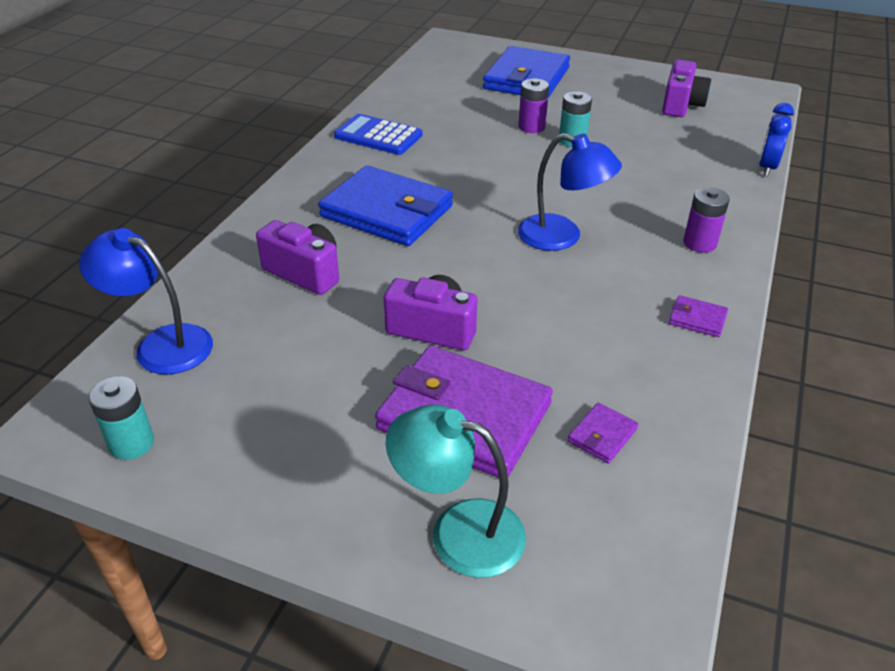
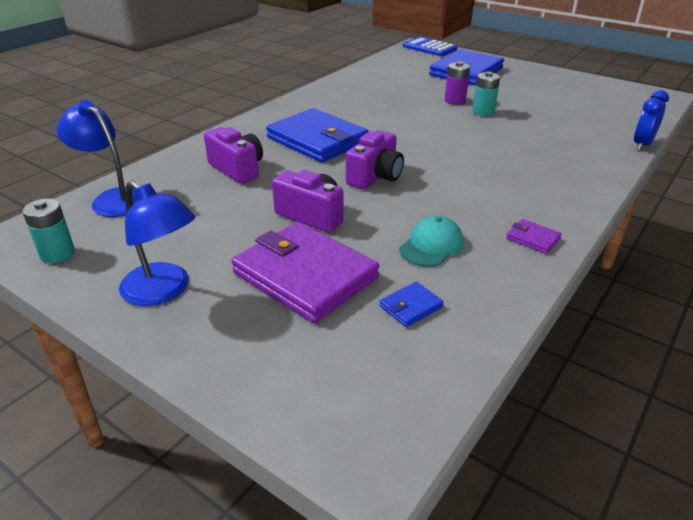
camera: 15 degrees right, 5 degrees down
(378, 136) = (336, 95): blue calculator -> blue calculator (429, 48)
(458, 531) = (258, 353): turquoise lamp -> none
(562, 237) = (444, 170): blue lamp -> blue lamp (163, 291)
(591, 348) = (431, 245): none -> turquoise cap
(602, 435) = (411, 306): purple wallet -> blue wallet
(681, 105) = (584, 98): purple camera -> purple camera (375, 177)
(699, 243) = (559, 188): purple battery -> none

